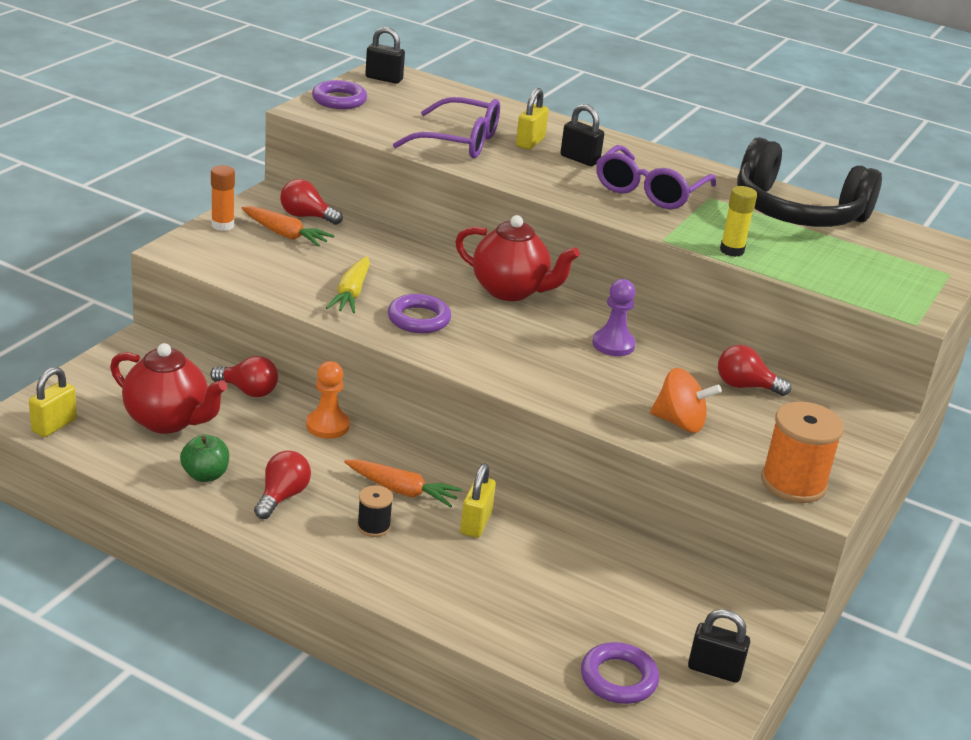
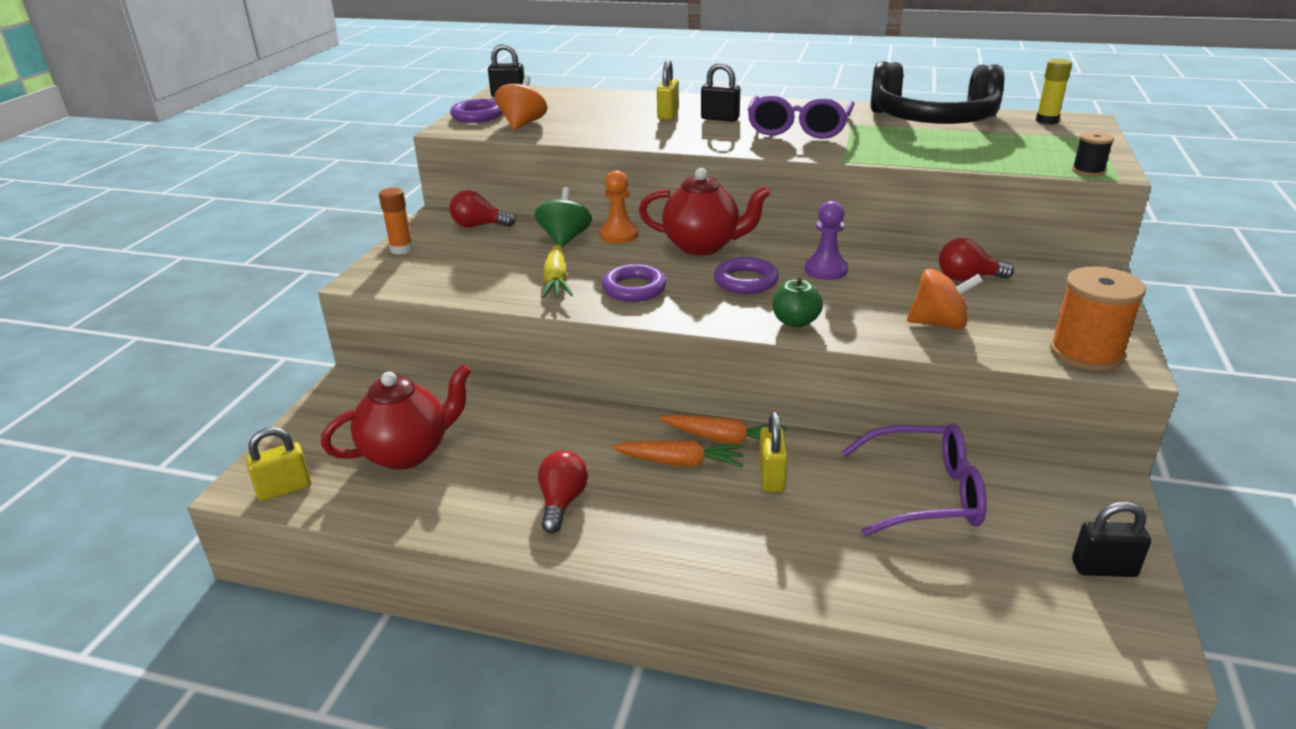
camera: 10 degrees left, 0 degrees up
(54, 425) = (284, 489): yellow padlock -> yellow padlock turned 45 degrees clockwise
(168, 421) = (408, 452): red teapot -> red teapot turned 45 degrees counterclockwise
(205, 475) = (470, 500): green apple -> green apple (795, 322)
(248, 391) = (478, 402): red light bulb -> none
(285, 234) = (466, 244): orange carrot -> orange carrot (724, 439)
(327, 426) = (573, 416): orange pawn -> orange pawn (619, 235)
(373, 526) = (672, 508): black spool -> black spool (1088, 171)
(378, 121) = (523, 124): none -> orange spinning top
(382, 251) = (565, 239): none -> green spinning top
(459, 142) = (606, 125): purple glasses -> purple glasses (925, 494)
(618, 678) = (1021, 609): purple ring -> purple ring (745, 281)
(731, 250) = (909, 157): yellow glue stick -> yellow glue stick (1047, 121)

